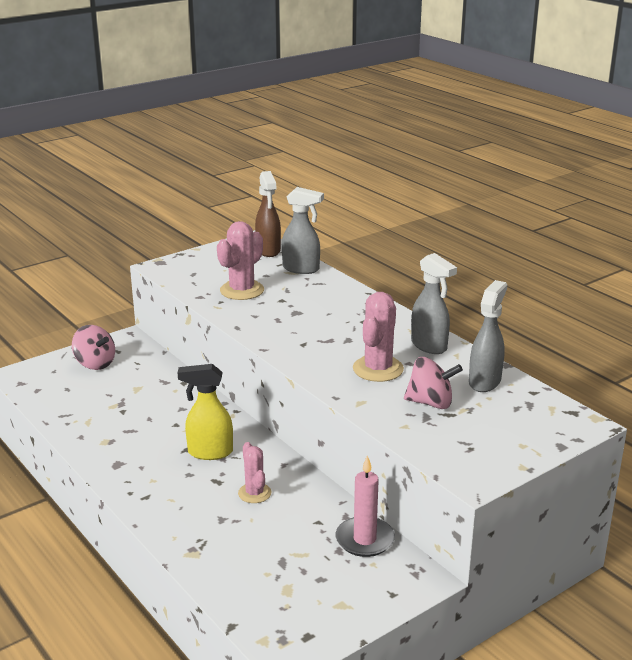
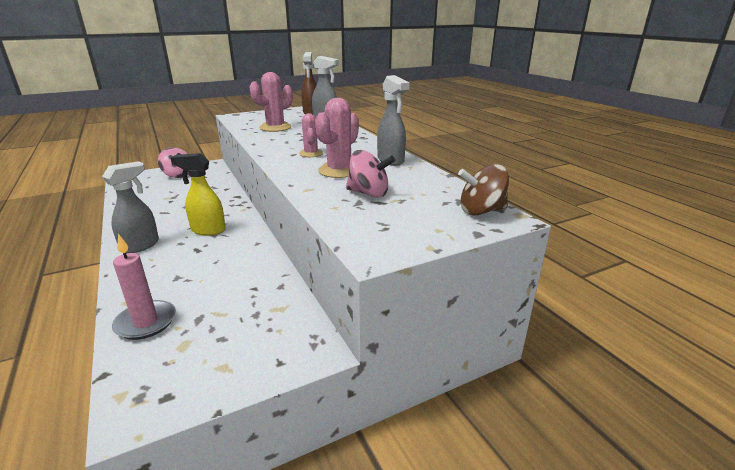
camera: 10 degrees right, 0 degrees up
(254, 493) = (219, 261): pink cactus -> pink cactus (311, 153)
(364, 539) = (284, 307): pink candle -> pink candle (146, 322)
(485, 381) = (425, 183): grey spray bottle -> grey spray bottle (141, 246)
(556, 416) = (481, 211): none -> brown spinning top

